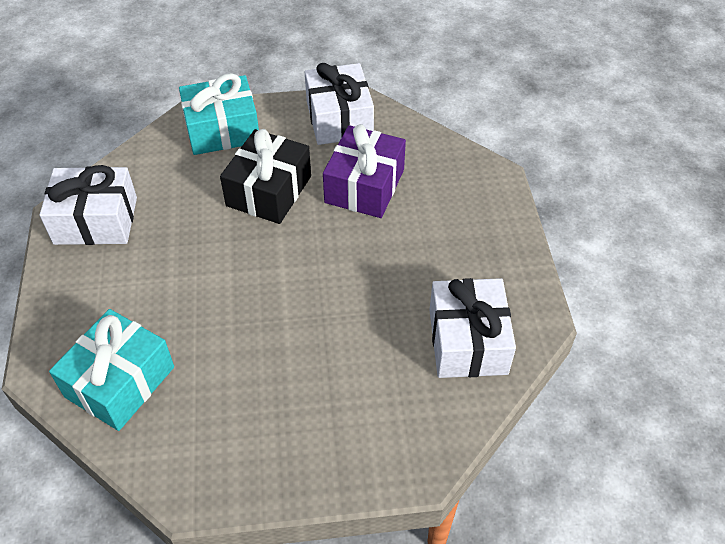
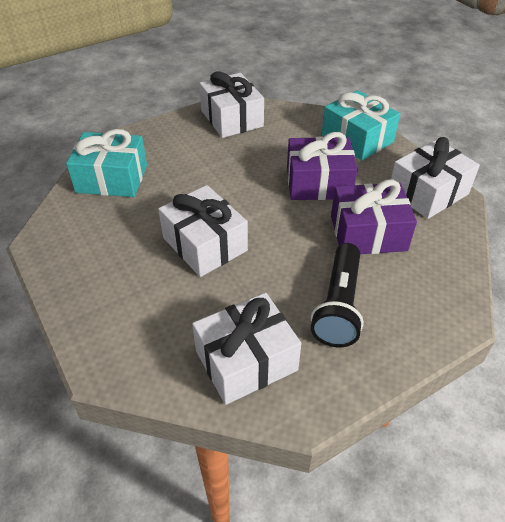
camera: 65 degrees right, 5 degrees down
(269, 191) = (318, 182): black gift -> purple gift
(298, 322) = (204, 244): none -> white gift
(440, 247) = (338, 306): none -> black flashlight

